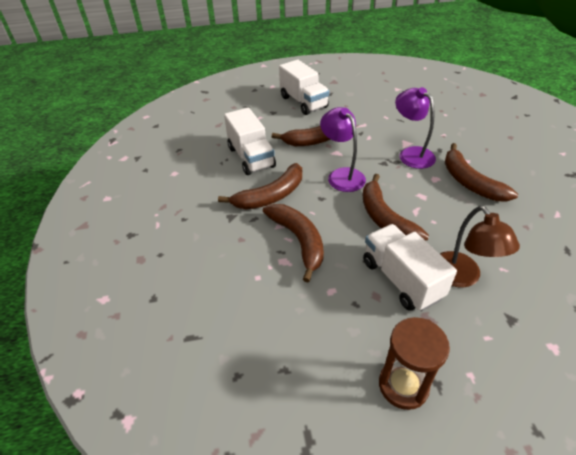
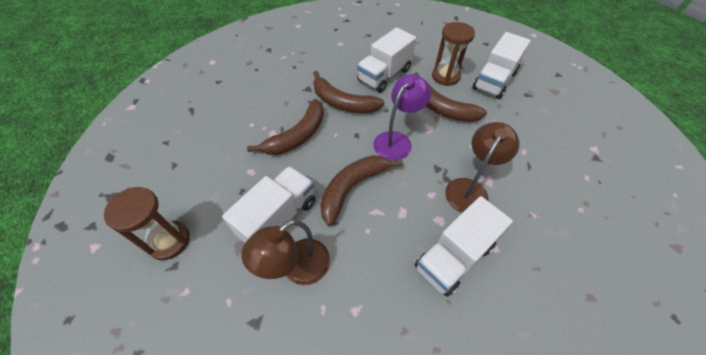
camera: 65 degrees right, 10 degrees up
(280, 124) = (445, 76): none -> brown hourglass
(411, 154) = (470, 189): purple lamp -> brown lamp
(469, 182) = (454, 256): brown banana -> white truck

